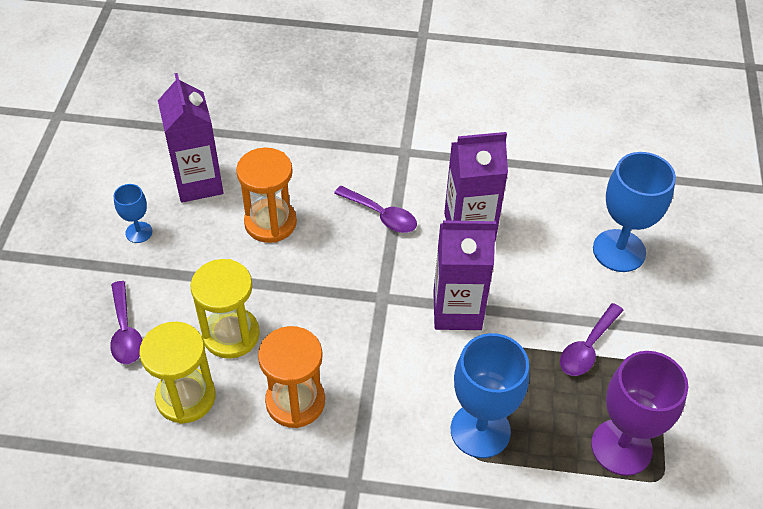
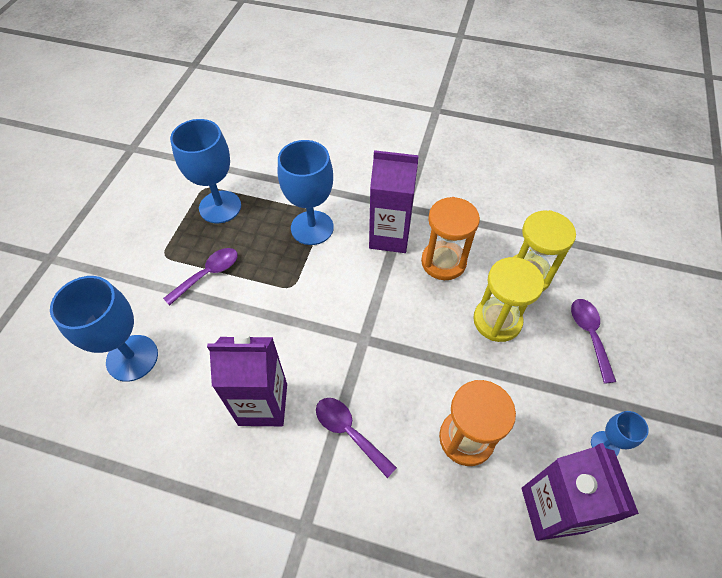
camera: 170 degrees left, 5 degrees up
(457, 310) = (301, 318): purple carton -> purple carton (389, 236)
(621, 447) = (220, 207): purple goblet -> blue goblet

